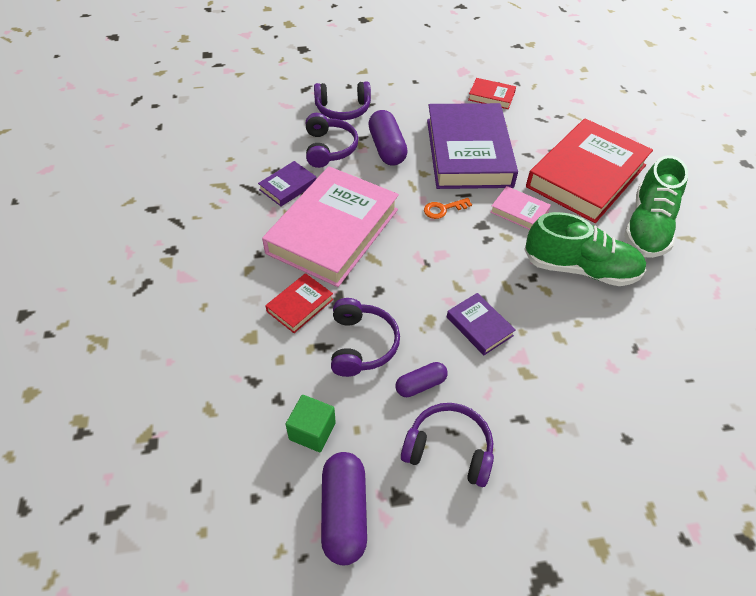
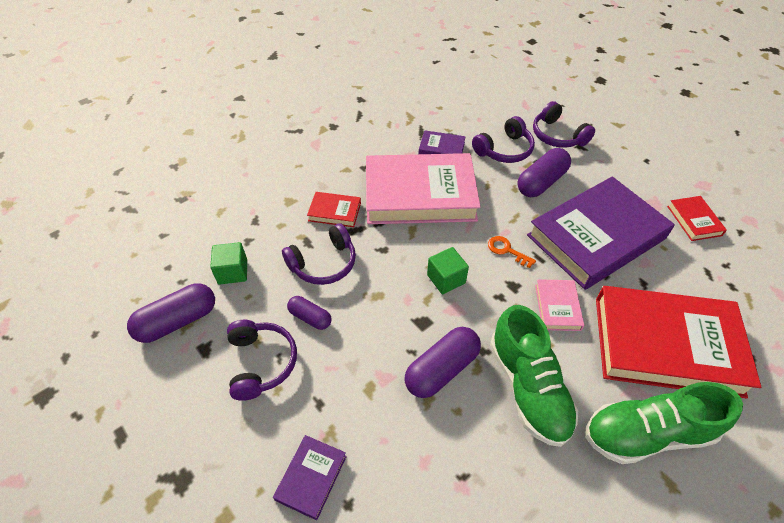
camera: 60 degrees right, 0 degrees up
(445, 263) = (446, 279): none -> green cube
(479, 326) = (396, 332): purple book -> purple book (311, 478)
(534, 313) = (441, 369): none -> purple capsule

